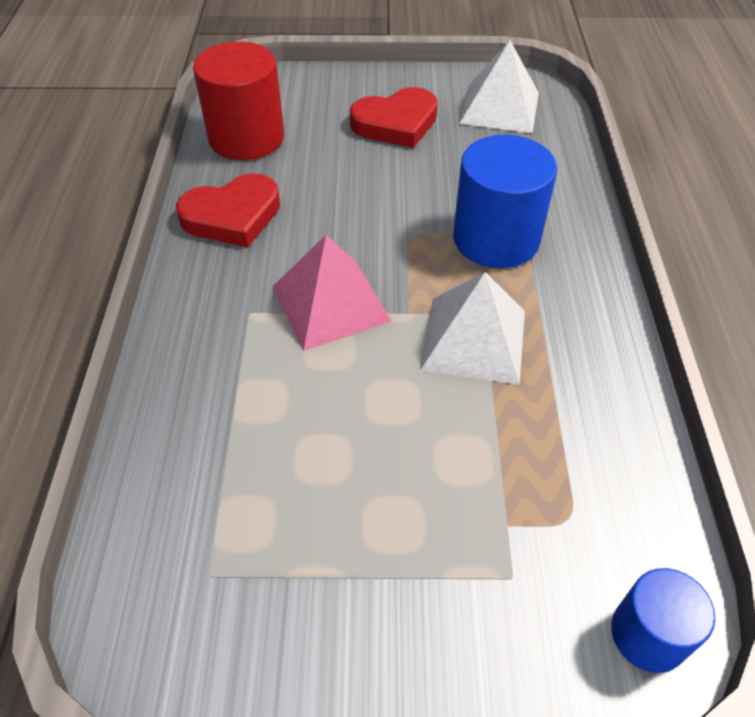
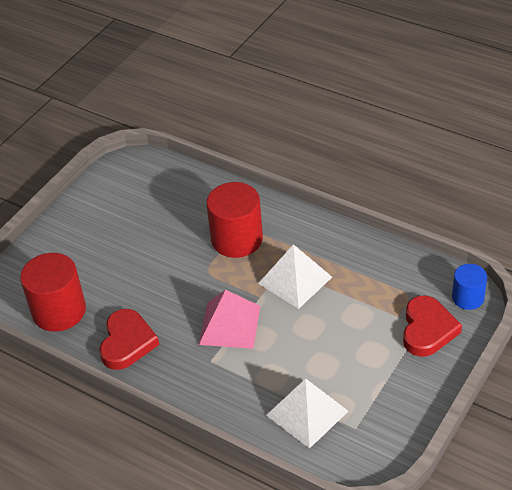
camera: 55 degrees left, 5 degrees down
(396, 123) = (108, 236): red heart -> red heart (427, 329)
(496, 239) = (237, 239): blue cylinder -> red cylinder
(500, 108) = (135, 185): white pyramid -> white pyramid (307, 413)

